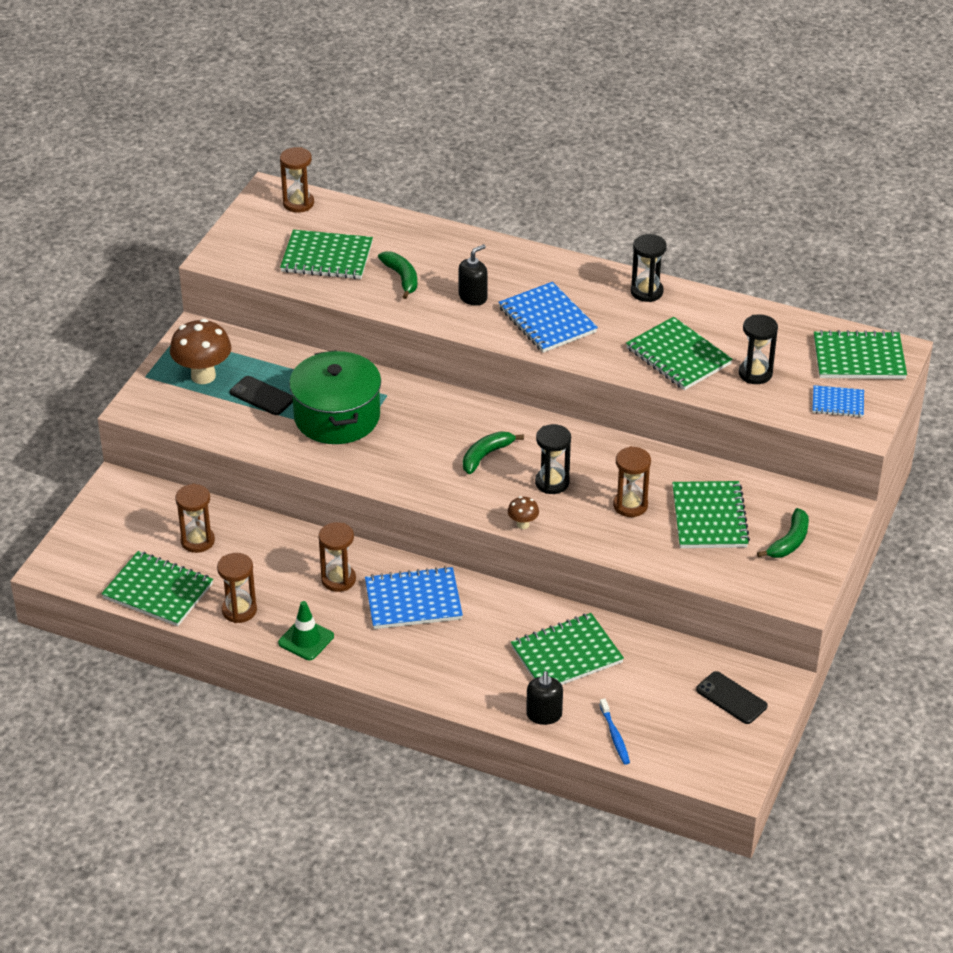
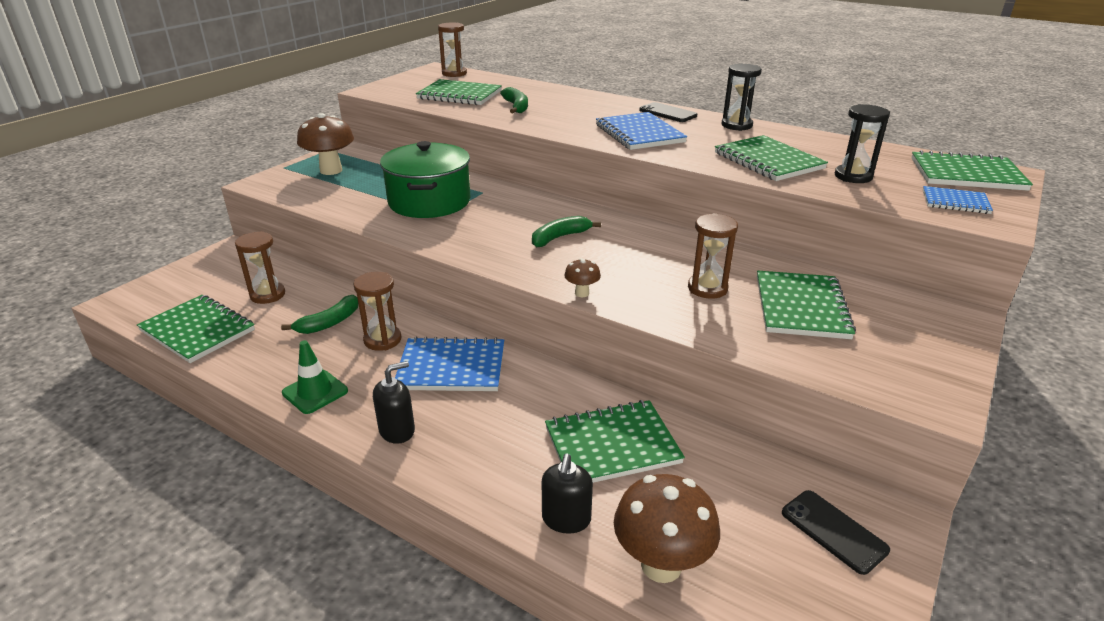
camera: 10 degrees right, 10 degrees down
(239, 610) = (264, 356): brown hourglass -> none
(262, 396) = (371, 185): black phone -> black phone (667, 113)
(473, 297) = (574, 119): black soap dispenser -> black soap dispenser (397, 430)
(552, 482) = (623, 263): black hourglass -> none
(615, 736) = (661, 565): blue toothbrush -> brown mushroom
(789, 541) = (906, 339): green banana -> green banana (329, 322)

